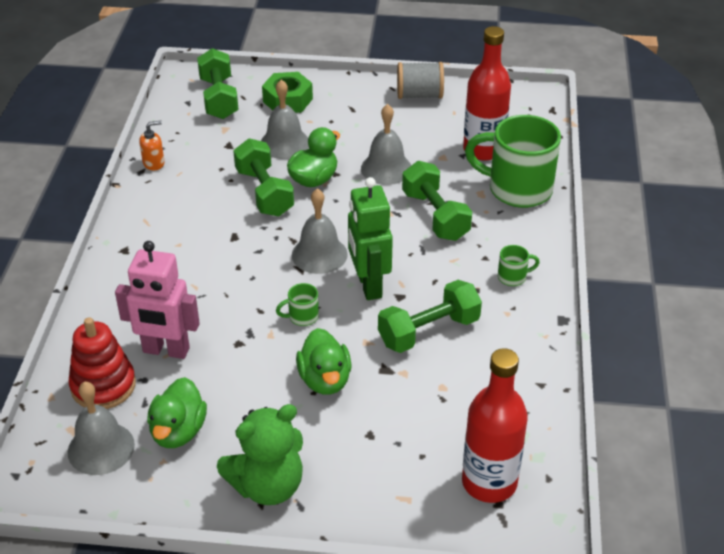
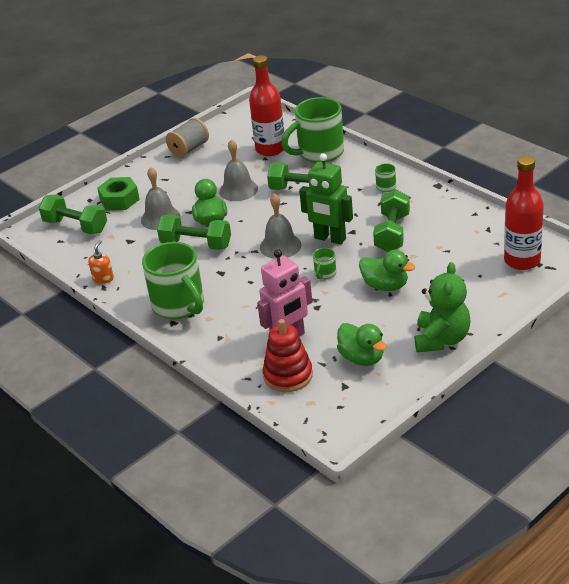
camera: 45 degrees left, 5 degrees down
(101, 448) = (340, 395): grey bell -> none
(154, 238) = (179, 305): none -> green mug

